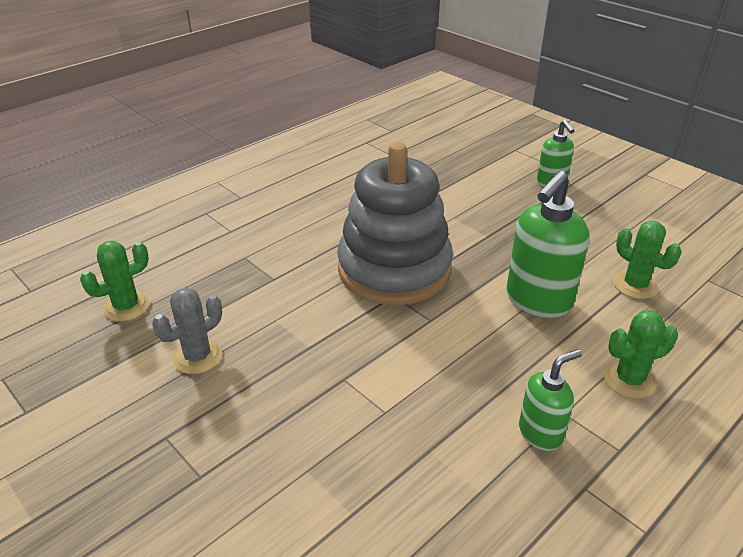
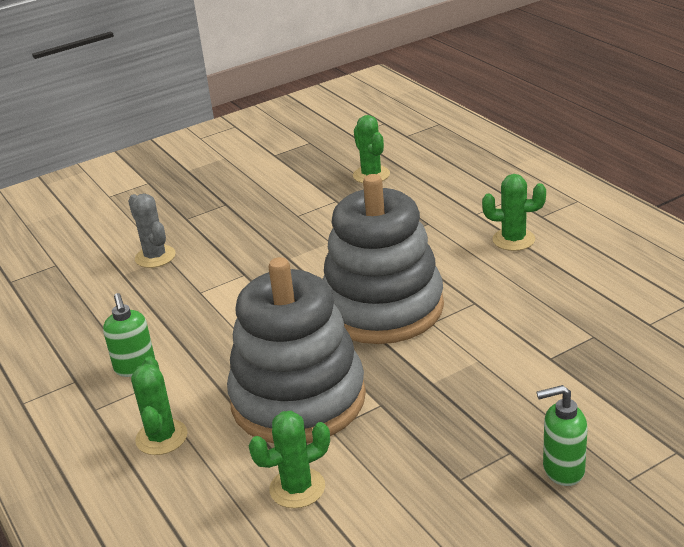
camera: 105 degrees right, 5 degrees down
(197, 357) = (299, 209): grey cactus -> grey cactus (155, 257)
(280, 209) = (513, 240): none -> green cactus
(537, 301) = (298, 399): green soap dispenser -> grey stacking toy

